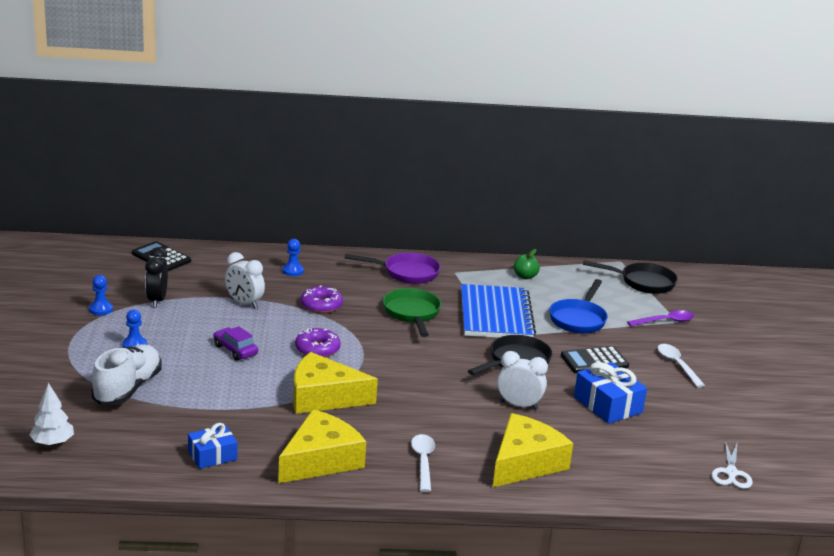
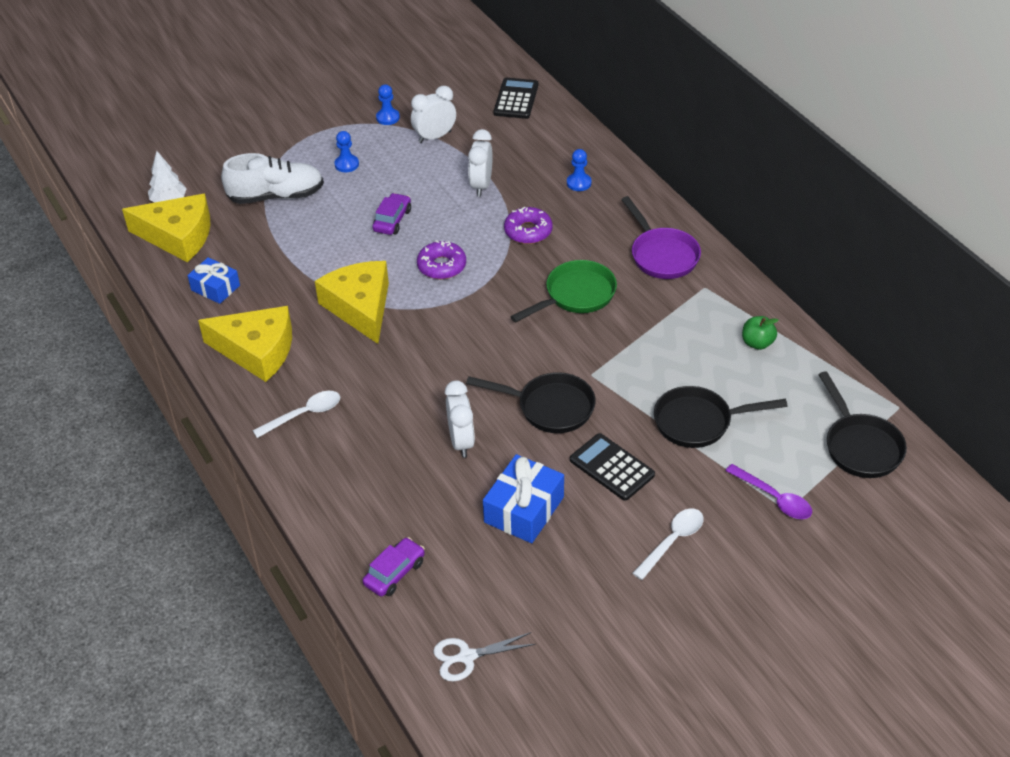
camera: 65 degrees right, 20 degrees up
(157, 300) = (435, 137): black clock -> white clock
(495, 315) = (637, 355): blue notebook -> none
(525, 463) = (357, 485): yellow cheese -> yellow cheese (178, 236)
(578, 319) = (699, 422): blue pan -> black pan
(630, 476) = (394, 573): none -> purple car

